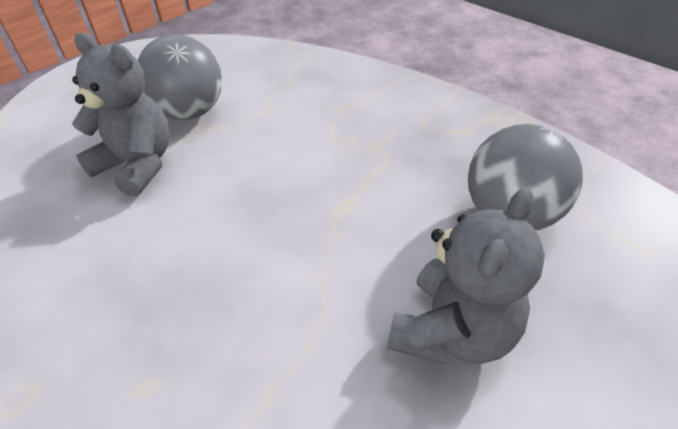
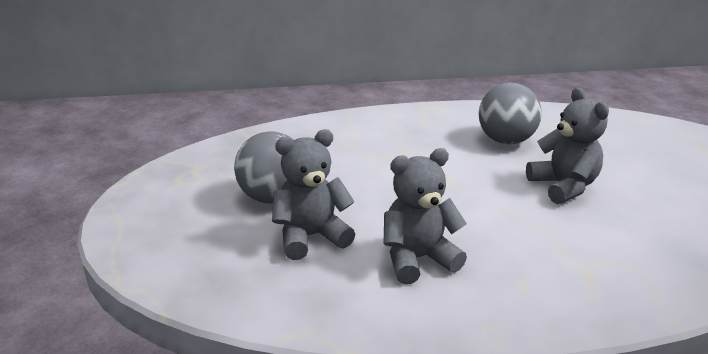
camera: 55 degrees left, 15 degrees down
(145, 258) = (417, 258): none -> grey teddy bear

